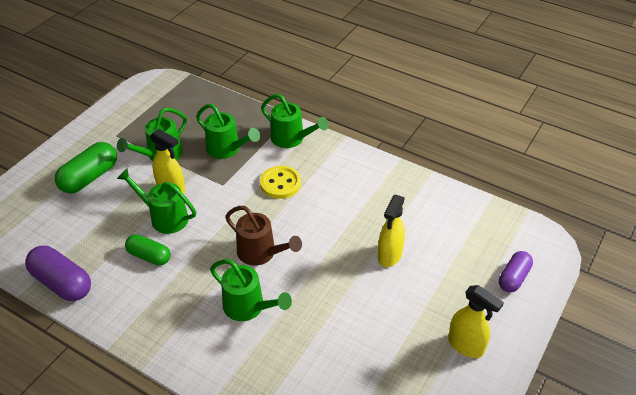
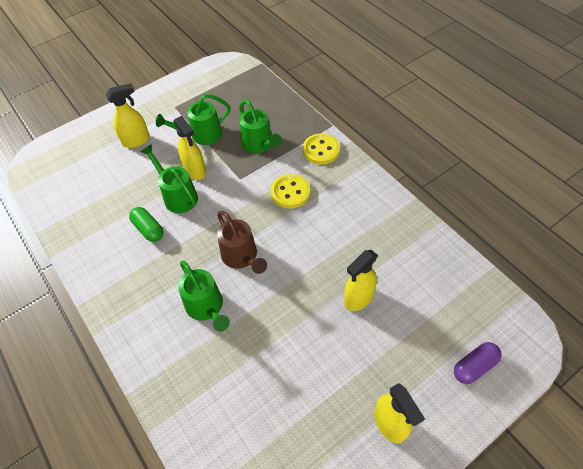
camera: 25 degrees right, 10 degrees up
(62, 283) = (71, 232): purple capsule -> none
(90, 177) = (136, 141): green capsule -> yellow spray bottle
(292, 139) = (321, 150): green watering can -> yellow button

